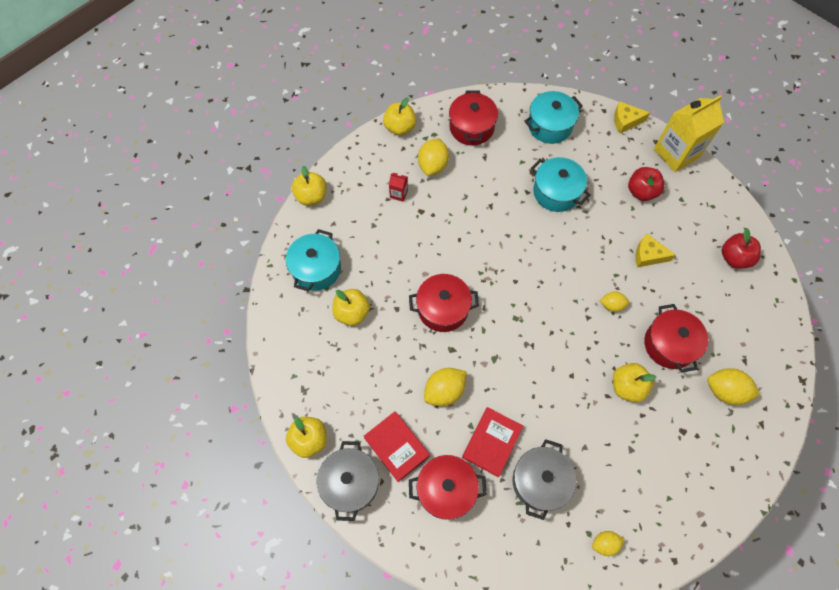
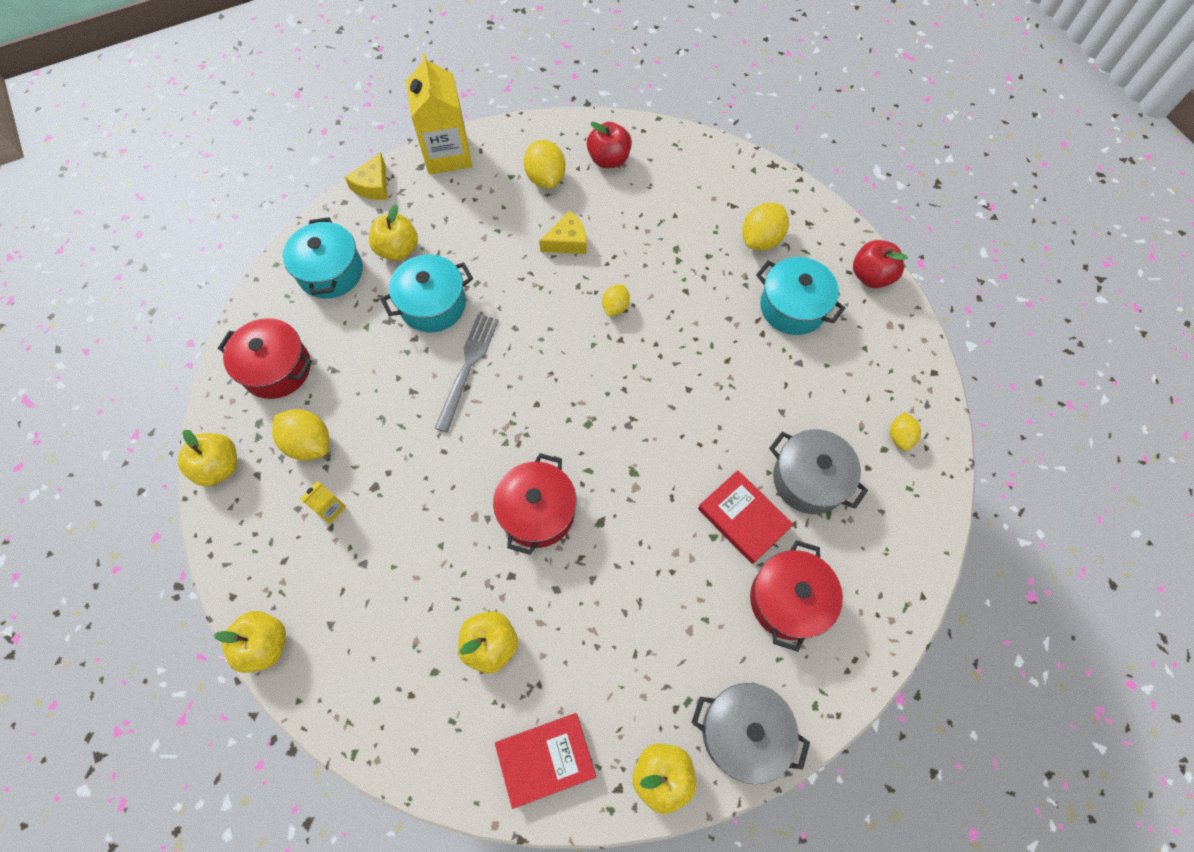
camera: 70 degrees left, 0 degrees up
(316, 269) = (394, 677): turquoise pot -> turquoise pot (792, 307)
(396, 447) = (712, 647): red book -> red book (545, 759)
(399, 194) = (330, 508): red carton -> yellow carton
(444, 391) = (655, 553): yellow lemon -> yellow lemon (546, 178)
(522, 230) = (468, 367): none -> grey fork
(627, 386) = (723, 334): yellow apple -> yellow apple (398, 249)
(641, 192) = (480, 212): red apple -> red apple (871, 276)
(648, 255) = (567, 241): yellow cheese -> yellow cheese turned 150 degrees counterclockwise
(669, 344) = (687, 269): red pot -> none

